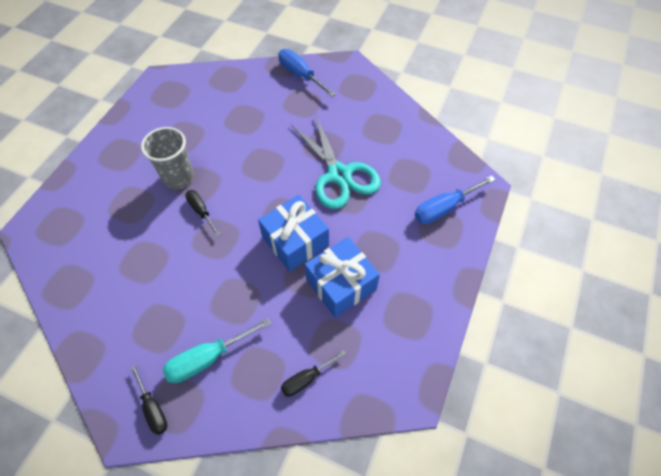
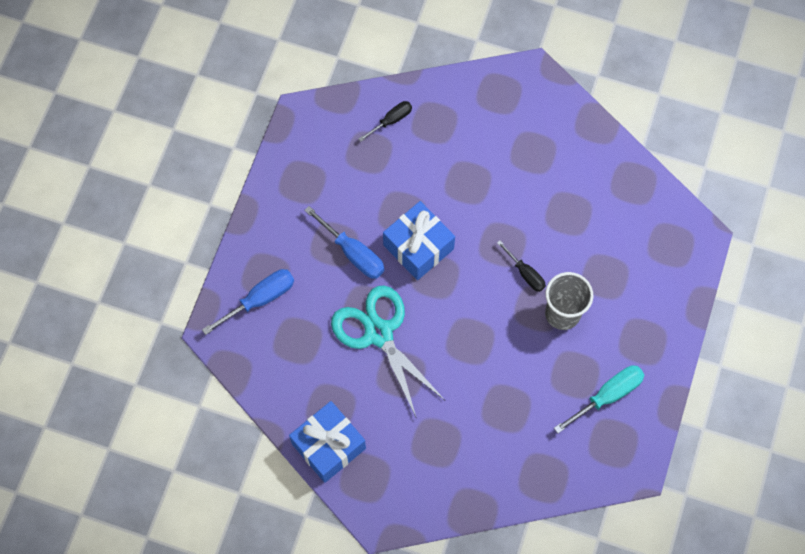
camera: 175 degrees right, 10 degrees up
(153, 408) = (516, 88): black screwdriver -> none
(208, 358) = (480, 130): turquoise screwdriver -> turquoise screwdriver (607, 396)
(300, 75) = (444, 492): blue screwdriver -> blue screwdriver (353, 253)
(341, 284) = (367, 205): blue gift -> blue gift (328, 446)

